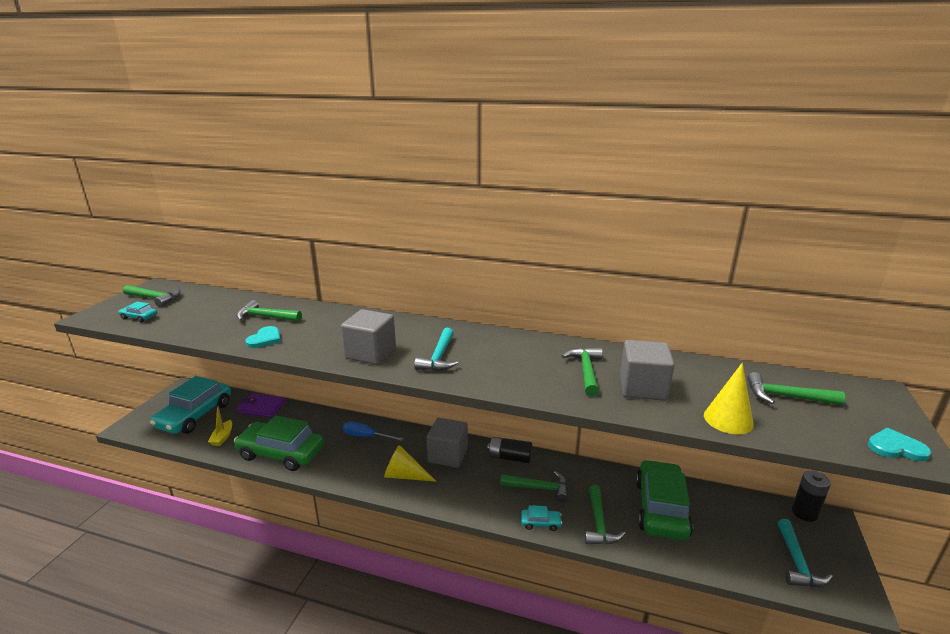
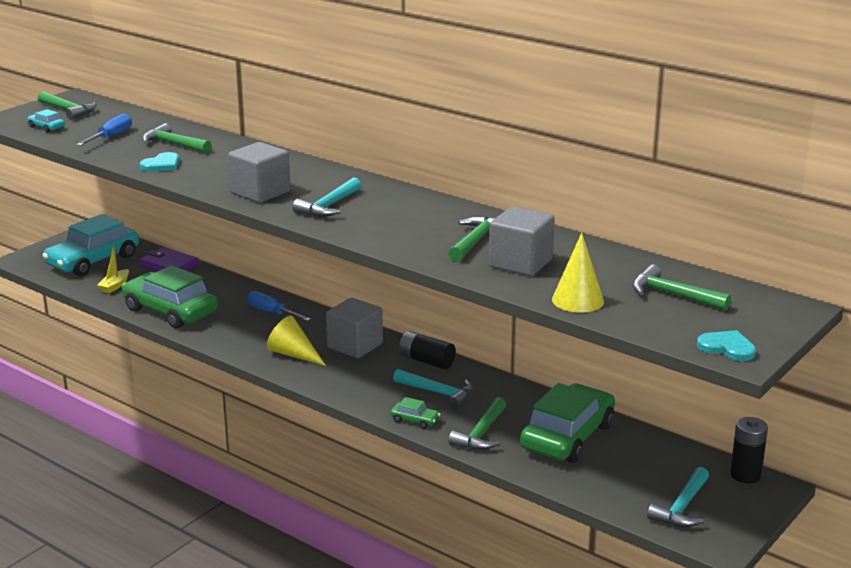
camera: 20 degrees right, 0 degrees up
(205, 318) = (111, 137): none -> blue screwdriver
(539, 488) = (438, 393): green hammer -> turquoise hammer
(540, 523) = (415, 420): turquoise car -> green car

